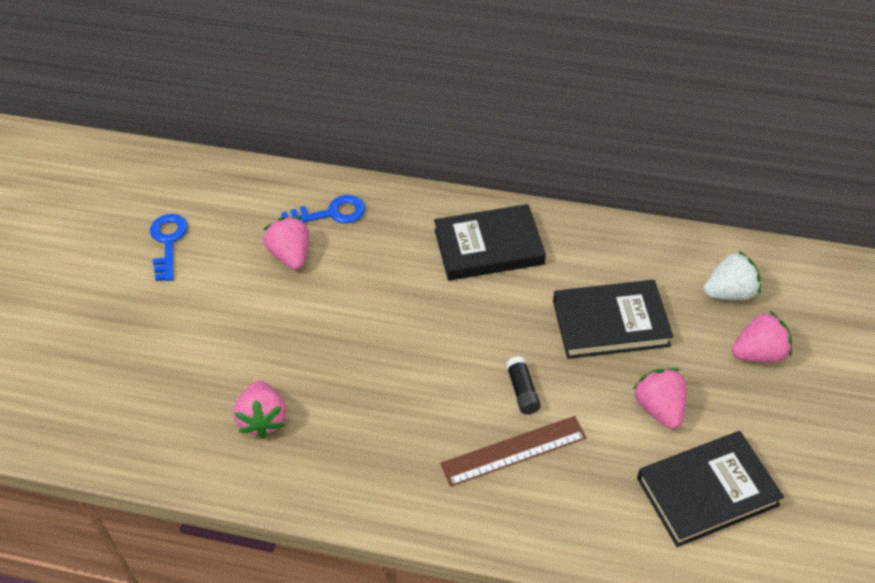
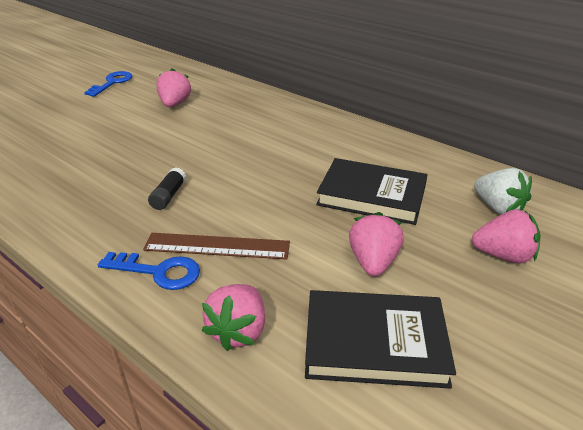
camera: 25 degrees right, 15 degrees down
(263, 419) = (63, 169): pink strawberry -> pink strawberry (238, 331)
(331, 213) = (220, 94): blue key -> blue key (158, 272)
(488, 247) = (310, 132): black book -> none
(522, 391) = (261, 212): black glue stick -> black glue stick (169, 196)
(729, 292) = (498, 208): white strawberry -> white strawberry turned 45 degrees clockwise

